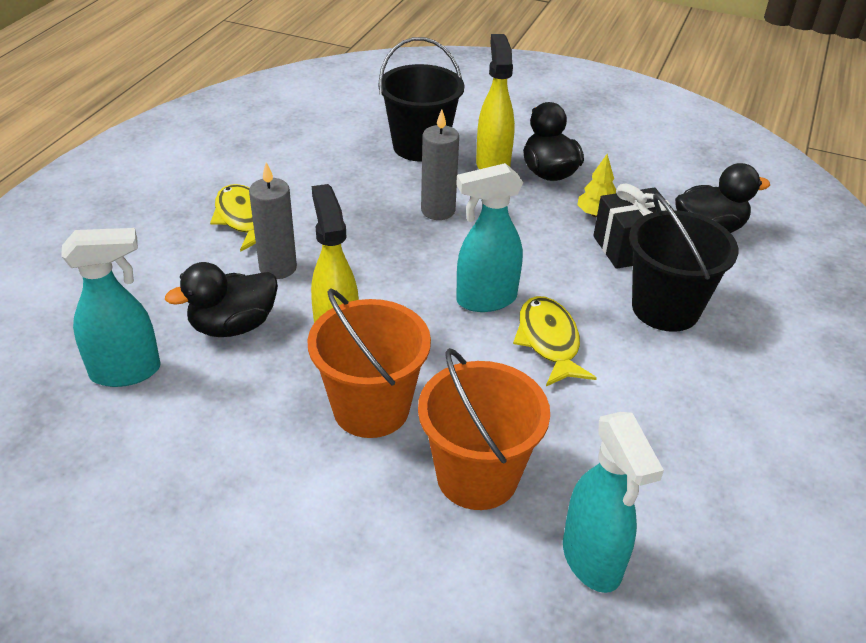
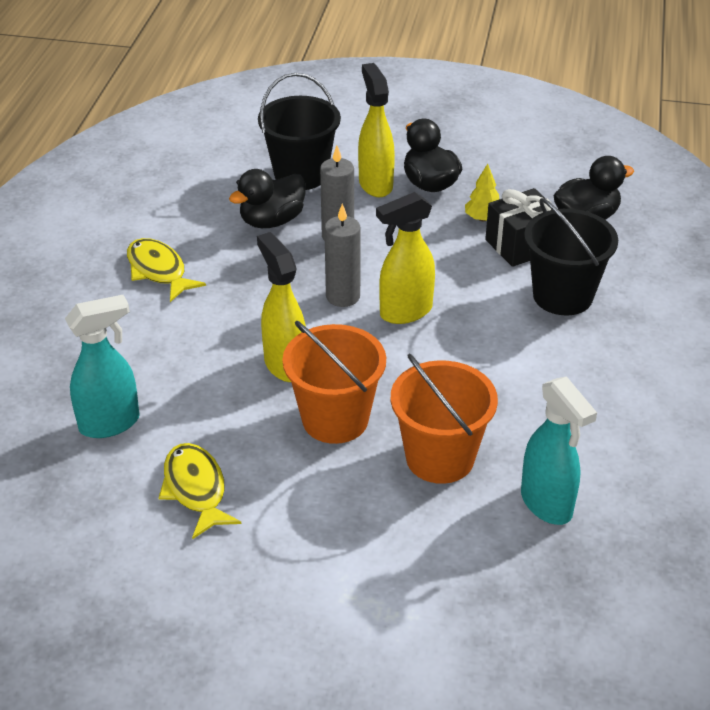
camera: 10 degrees left, 0 degrees up
(233, 326) = (189, 369): black duck -> black duck (272, 221)
(278, 268) = (209, 312): grey candle -> grey candle (343, 296)
(485, 300) = (405, 312): turquoise spray bottle -> yellow spray bottle
(549, 341) = (470, 340): yellow fish -> yellow fish (196, 489)

